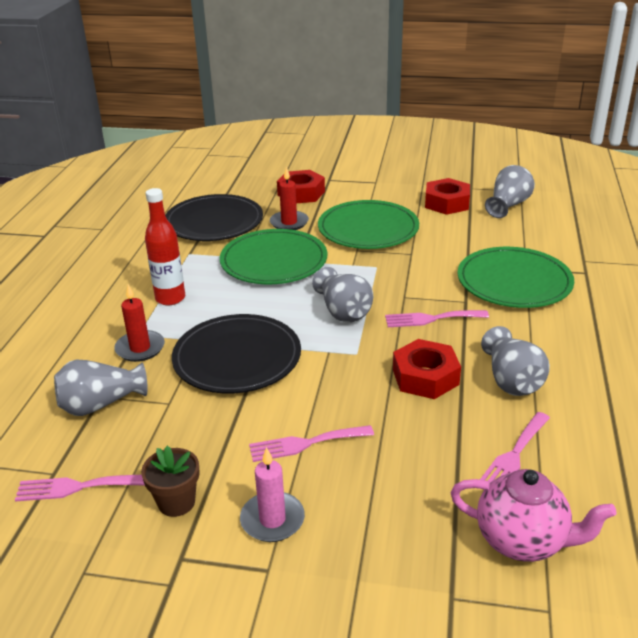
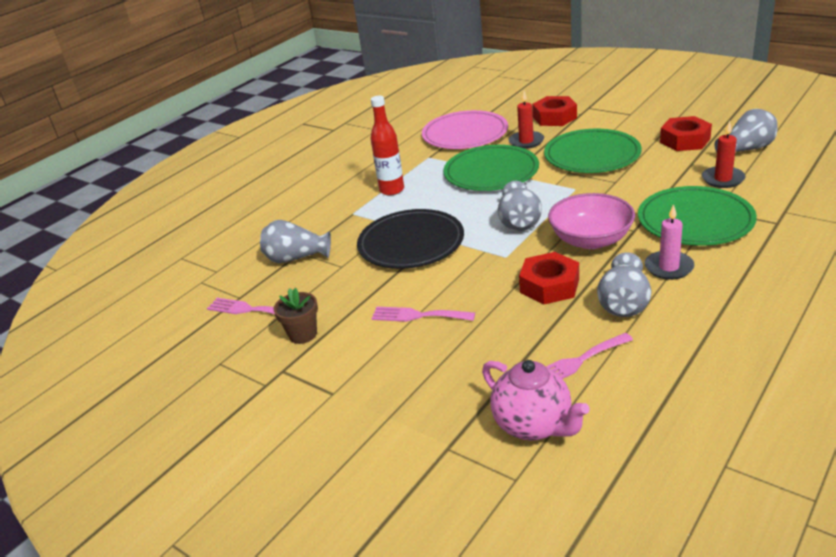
camera: 30 degrees right, 0 degrees up
(140, 348) = (347, 223): red candle -> red candle (723, 179)
(214, 222) = (465, 134): black plate -> pink plate
(272, 520) = (358, 362): pink candle -> pink candle (669, 267)
(431, 319) = (591, 240): pink fork -> pink bowl

